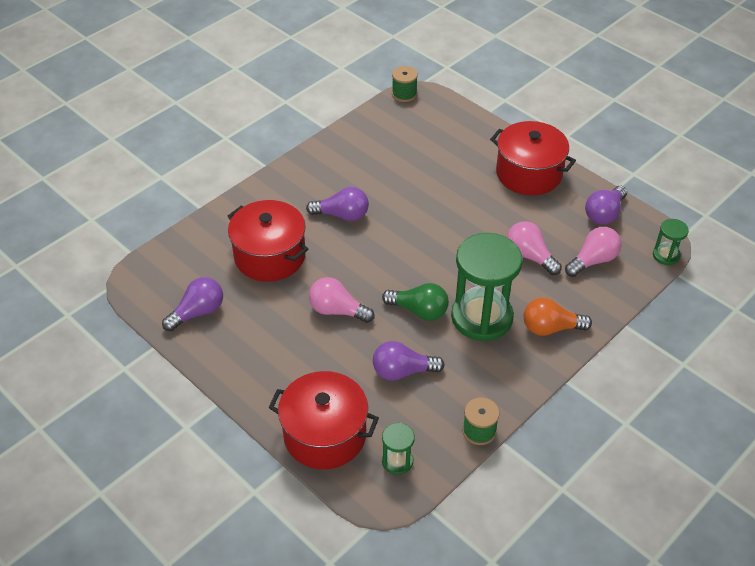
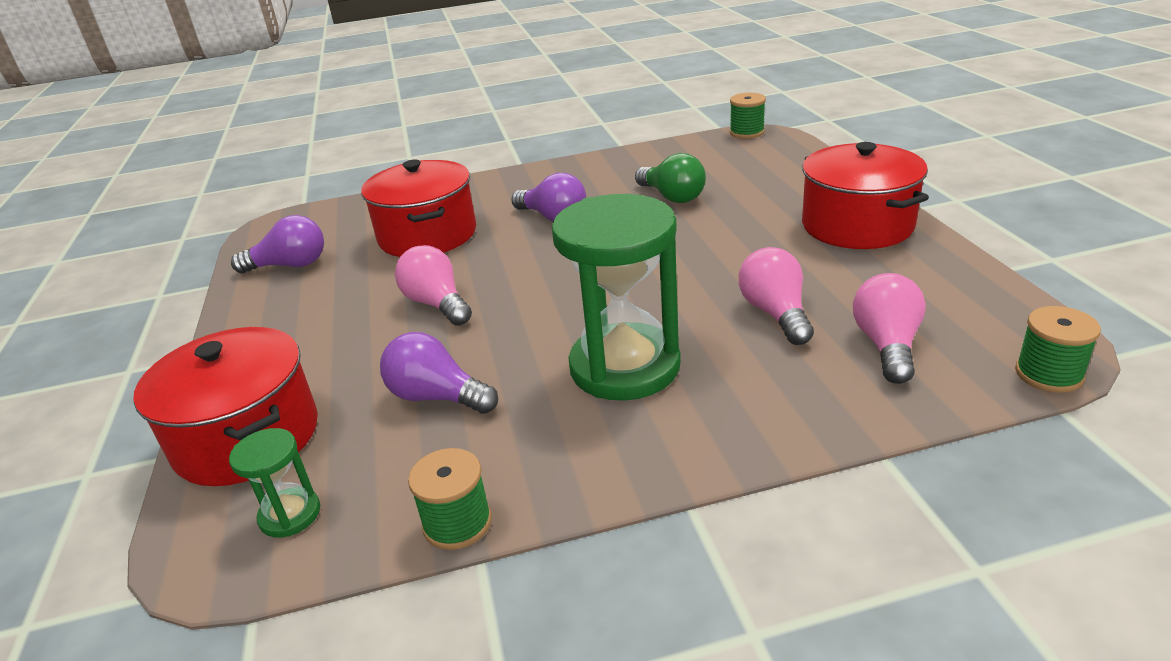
camera: 35 degrees right, 15 degrees down
(419, 311) = (541, 333): green light bulb -> green light bulb (672, 197)
(550, 328) = (728, 415): orange light bulb -> none
(593, 260) = (887, 345): pink light bulb -> pink light bulb turned 75 degrees counterclockwise
(604, 214) = (956, 292): purple light bulb -> none
(666, 255) = (1049, 374): green hourglass -> green spool

